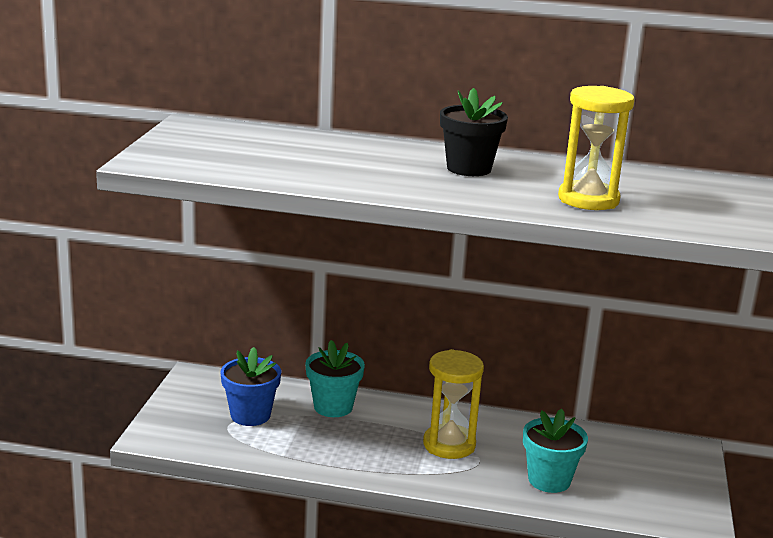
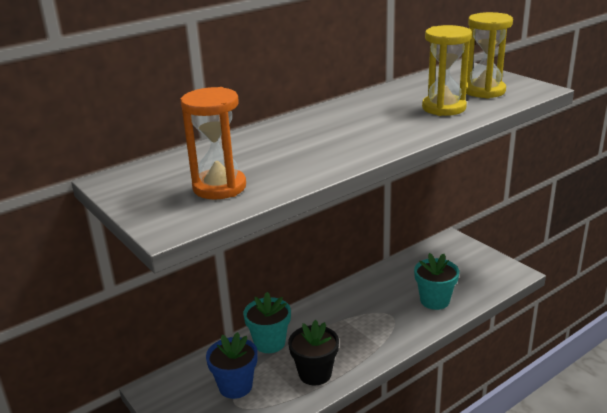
camera: 45 degrees left, 5 degrees up
(237, 158) = (219, 187): none -> orange hourglass
(449, 445) = (363, 317): yellow hourglass -> yellow hourglass (484, 91)
(469, 168) = (349, 121): black flower pot -> black flower pot (315, 373)

